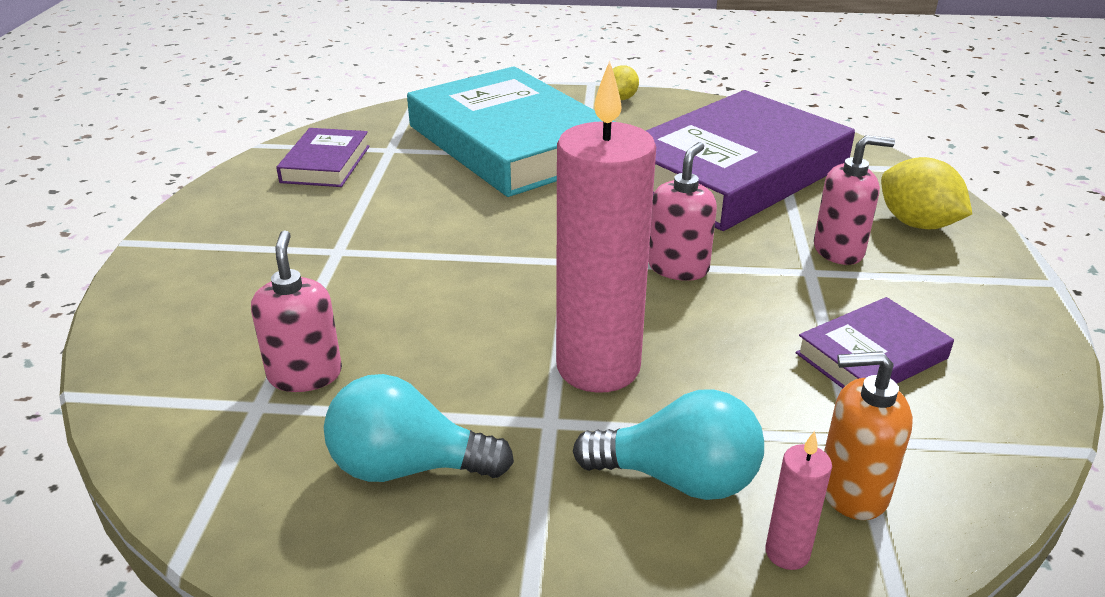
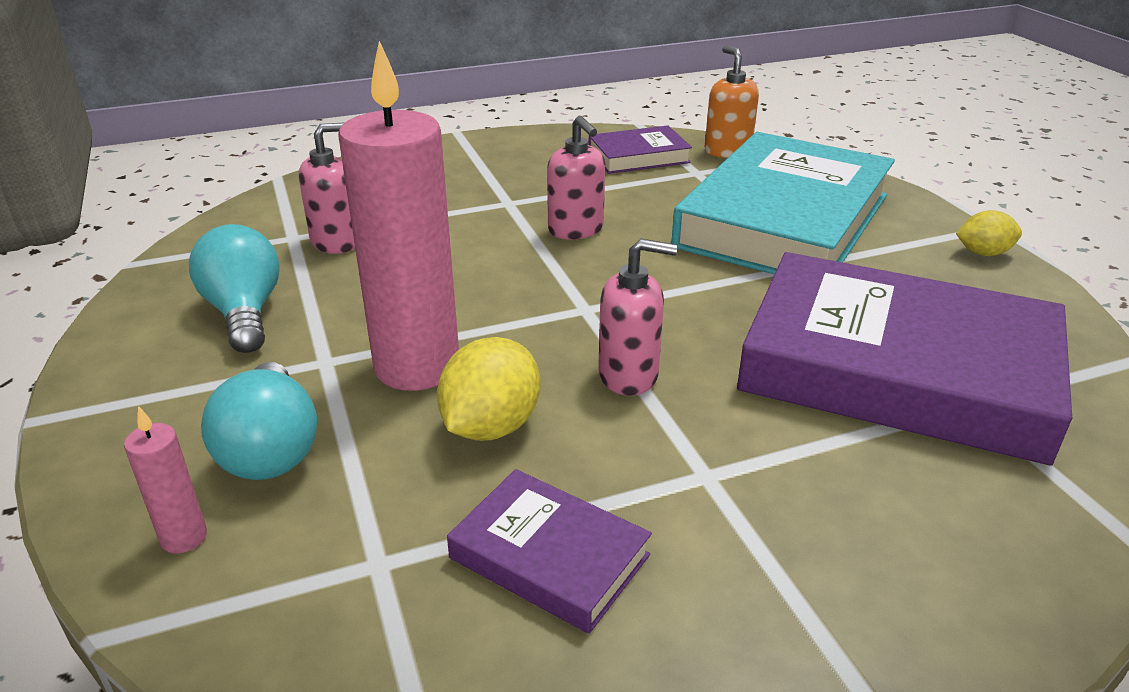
camera: 65 degrees right, 0 degrees up
(839, 250) = (783, 493): pink soap dispenser -> pink soap dispenser (576, 230)
(852, 490) = (287, 572): orange soap dispenser -> orange soap dispenser (727, 150)
(916, 224) = (942, 564): yellow lemon -> yellow lemon (491, 426)

